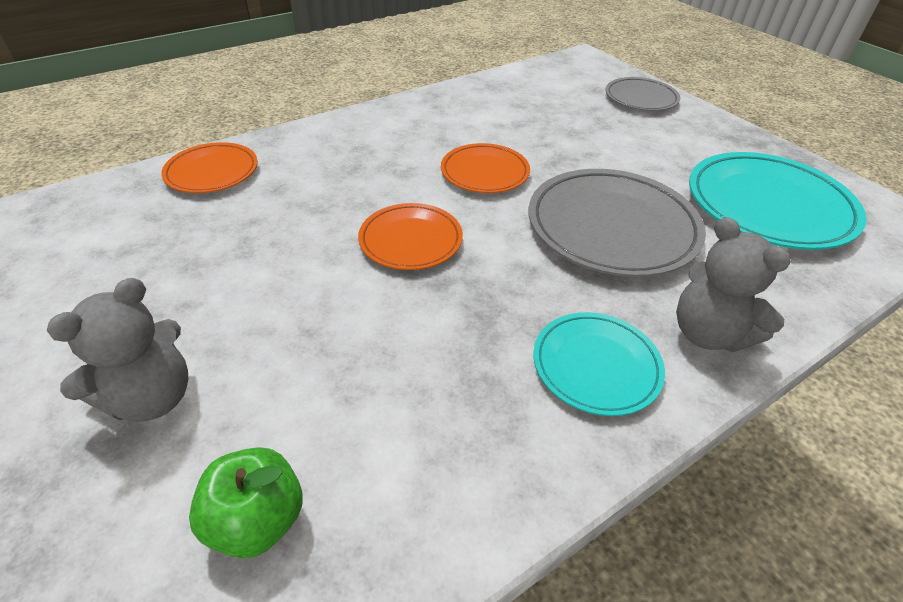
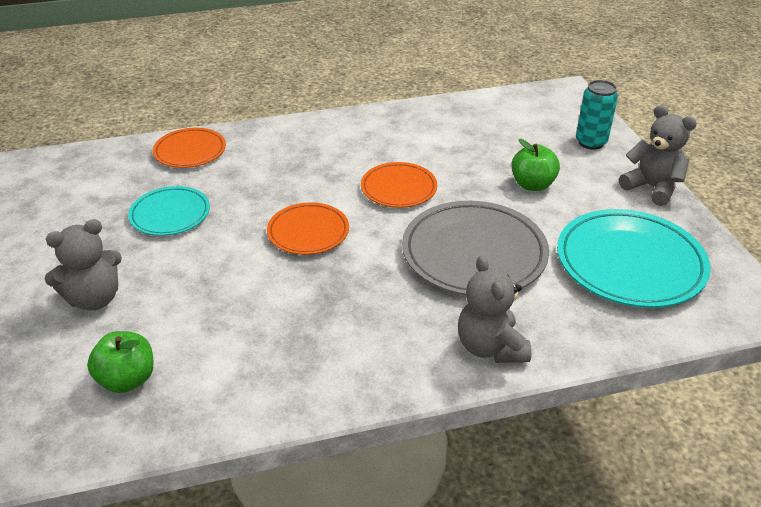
camera: 20 degrees right, 5 degrees down
(596, 366) = (388, 348): turquoise plate -> turquoise plate (170, 214)
(617, 146) = (532, 185): none -> green apple
(641, 98) = (591, 142): grey plate -> turquoise can
(727, 130) = (652, 188): none -> grey teddy bear

